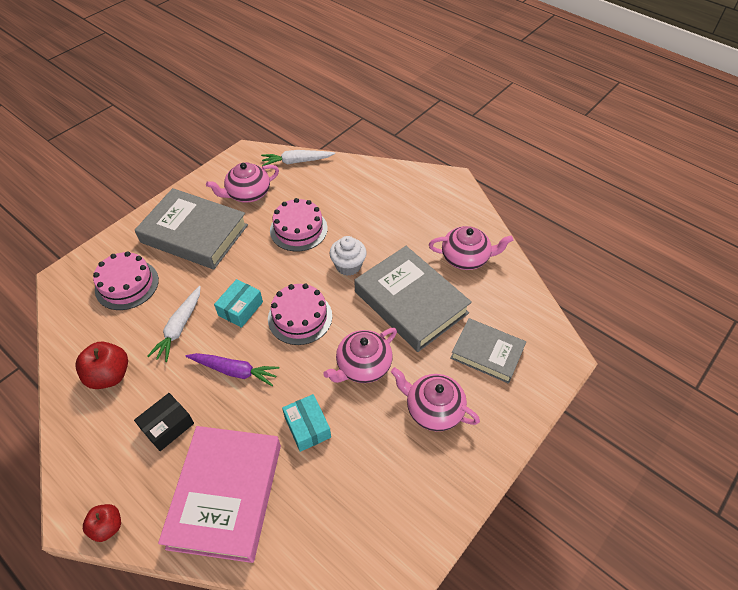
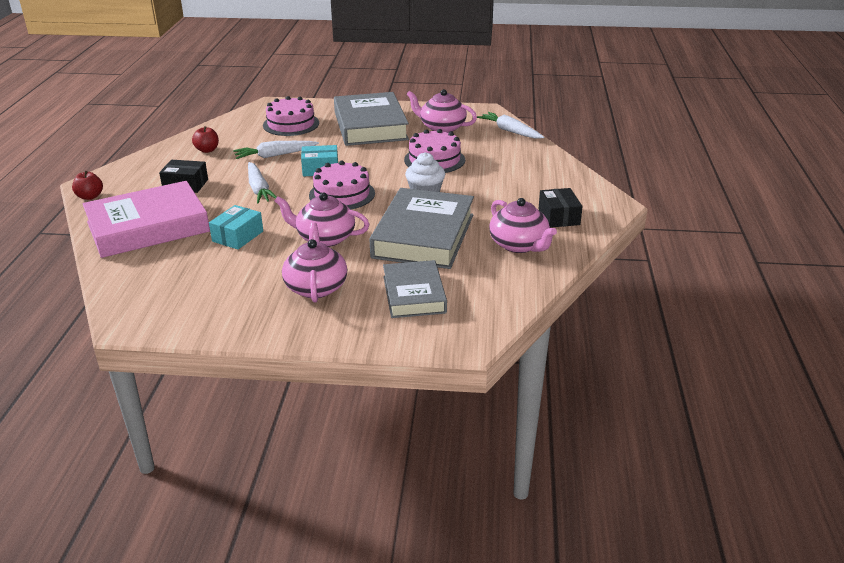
camera: 55 degrees right, 20 degrees down
(109, 375) = (207, 150): red apple -> red apple, size x0.63
(234, 371) = (259, 189): purple carrot -> white carrot
(445, 215) = (559, 217): none -> black box

